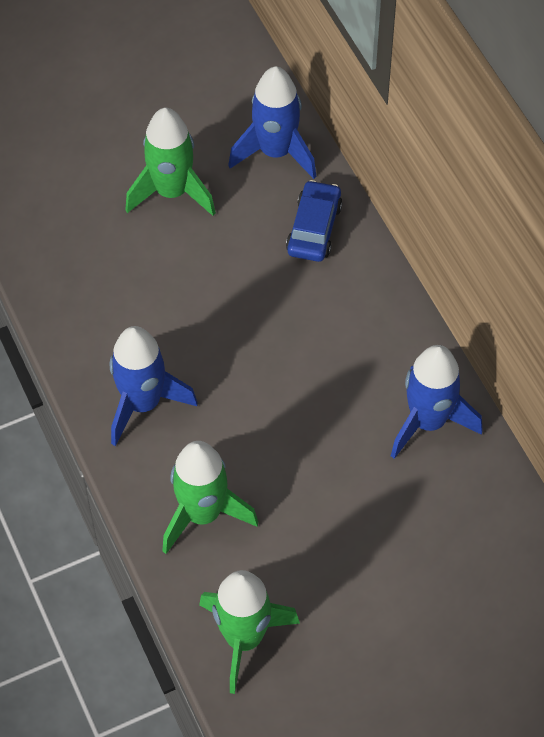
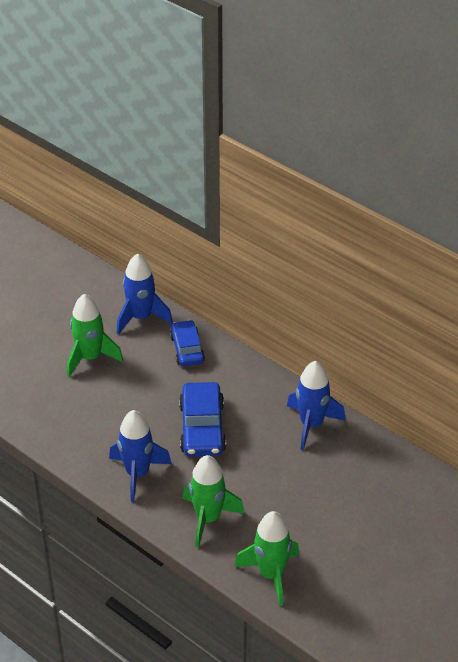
camera: 25 degrees left, 15 degrees down
(269, 366) = (202, 428): none -> blue car

